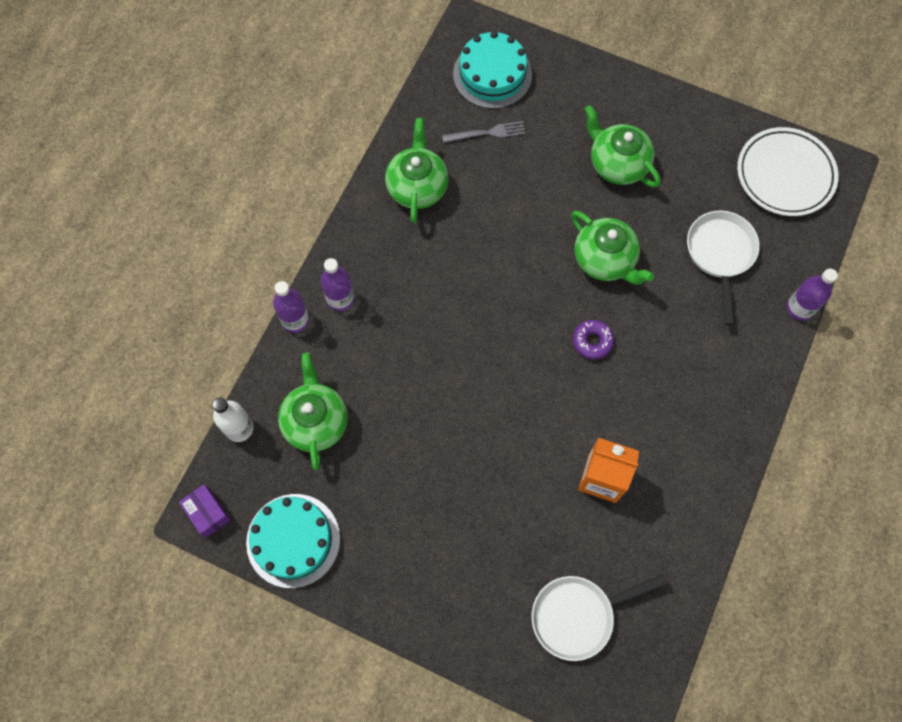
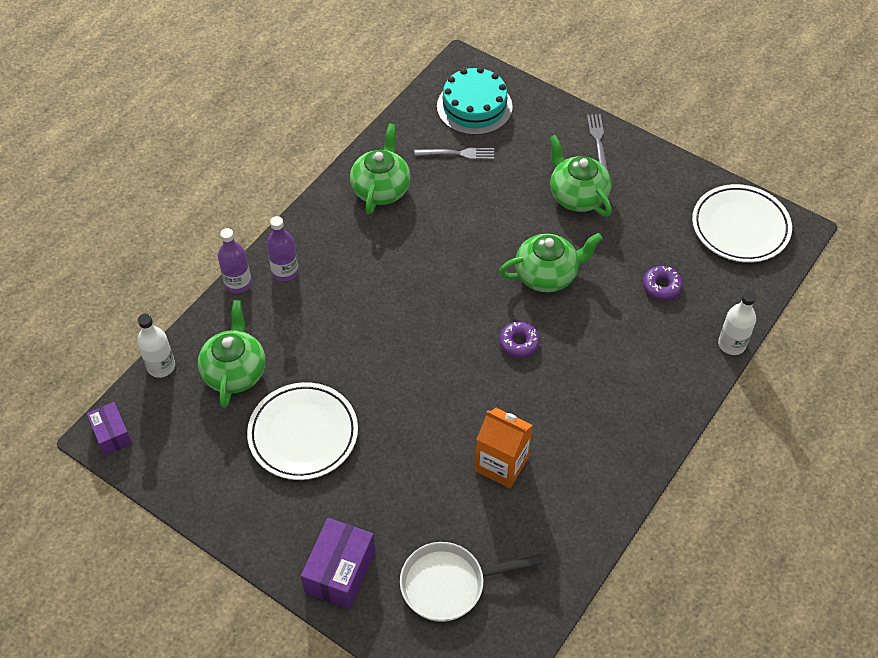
camera: 10 degrees right, 15 degrees down
(293, 540) = (186, 471): turquoise cake -> none
(400, 479) = (303, 434): none -> white plate
(470, 621) = (340, 571): none -> purple box
(605, 260) = (547, 275): green teapot -> green teapot turned 75 degrees counterclockwise
(626, 96) = (598, 141): none -> grey fork
(720, 254) = (661, 286): white pan -> purple donut
(799, 308) = (731, 344): purple bottle -> white bottle

